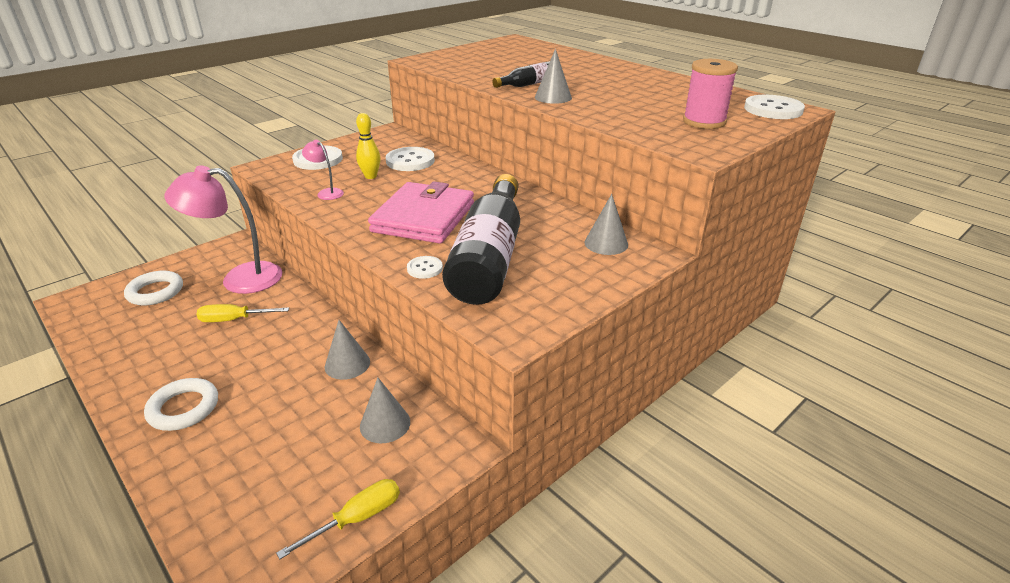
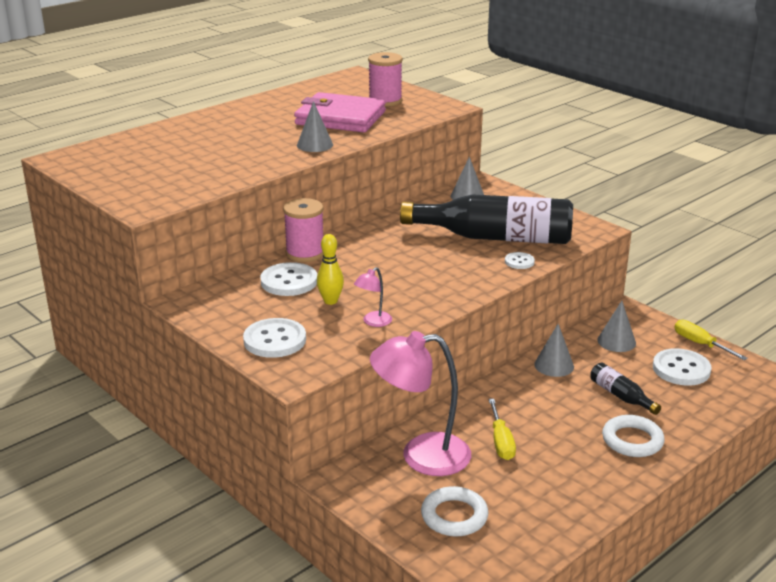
camera: 90 degrees left, 5 degrees down
(240, 278) = (421, 455): pink lamp -> pink lamp turned 90 degrees clockwise
(423, 217) = (429, 267): pink wallet -> pink wallet (340, 118)
(461, 165) = (305, 253): none -> pink spool
(527, 85) = (270, 154): black bottle -> black bottle (621, 396)
(773, 109) = (356, 80): white button -> white button (681, 369)

